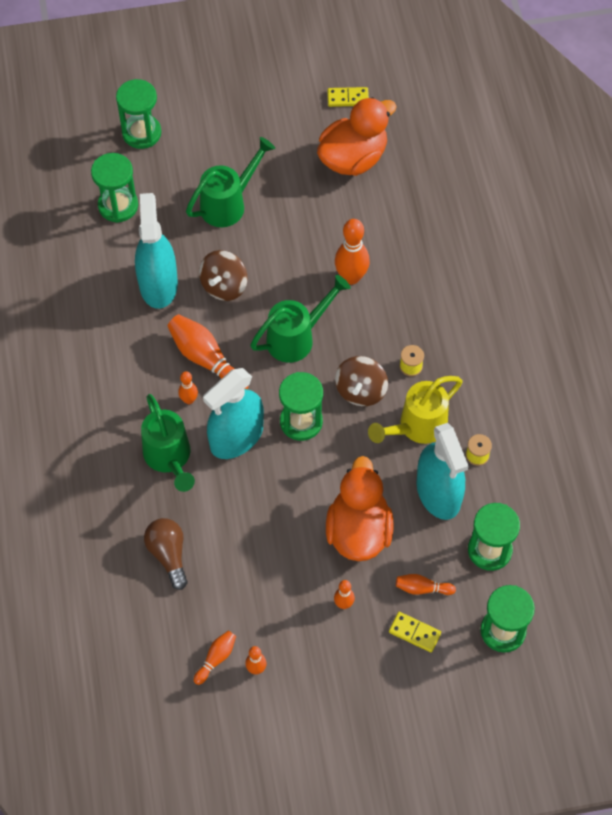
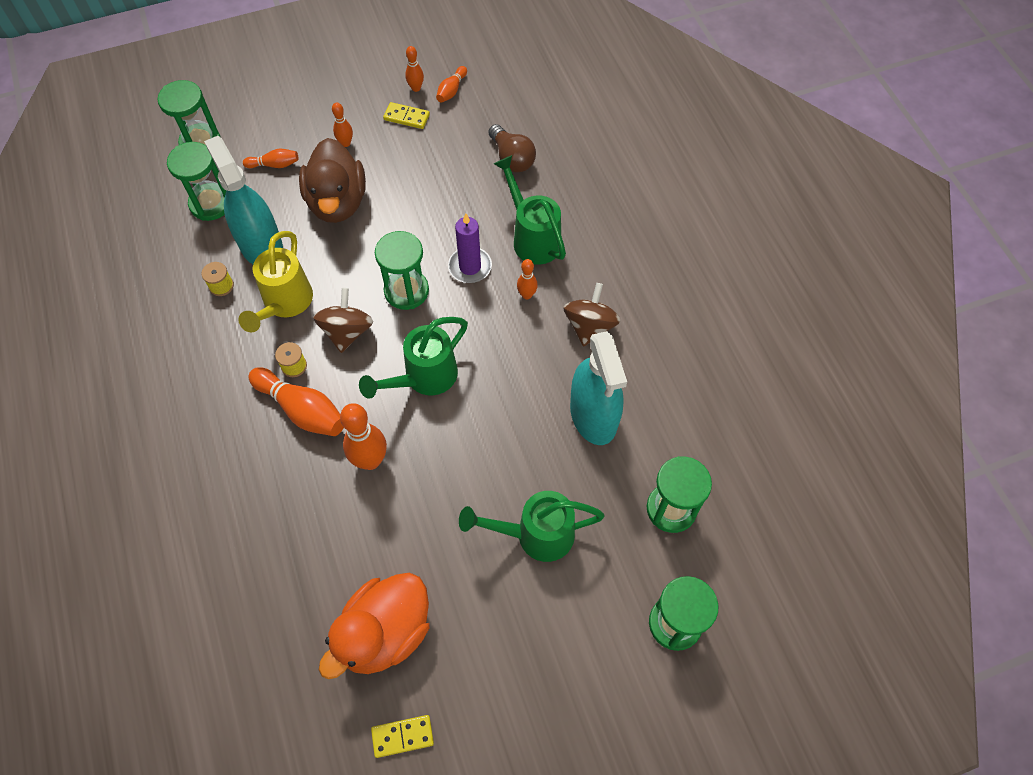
camera: 170 degrees right, 0 degrees up
(206, 359) = (518, 339): orange bowling pin -> orange bowling pin (302, 410)
(224, 286) = (517, 425): brown spinning top -> brown spinning top (589, 326)
(228, 204) = (535, 535): green watering can -> green watering can turned 45 degrees clockwise
(236, 437) = (470, 267): turquoise spray bottle -> purple candle
(358, 530) = (337, 202): orange duck -> brown duck
(414, 633) = (280, 131): yellow domino -> yellow domino (406, 117)
(417, 427) = (285, 304): yellow watering can -> yellow watering can turned 150 degrees clockwise

